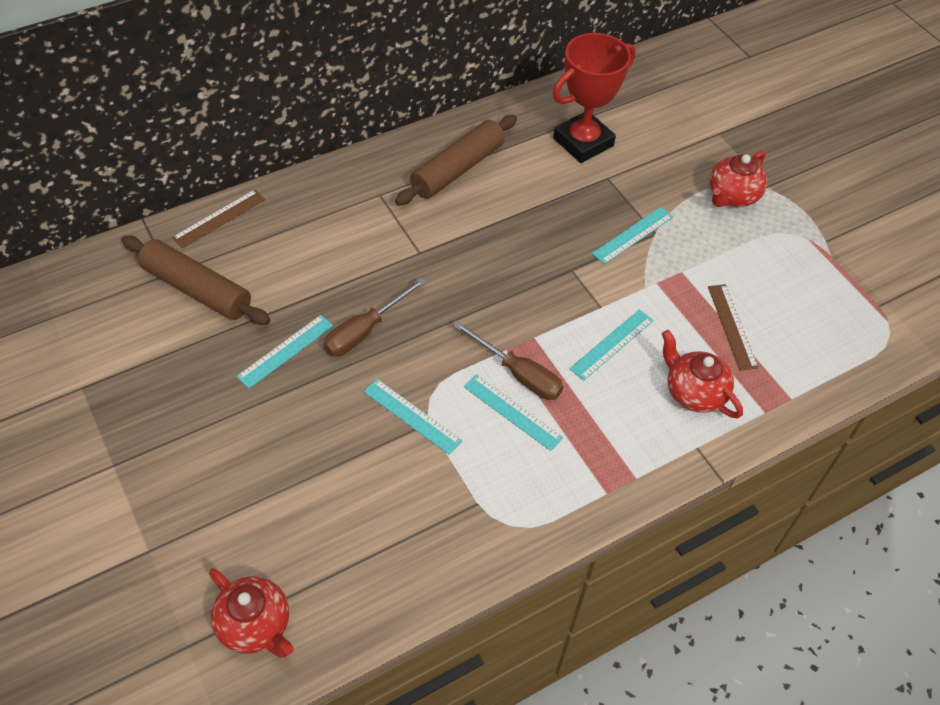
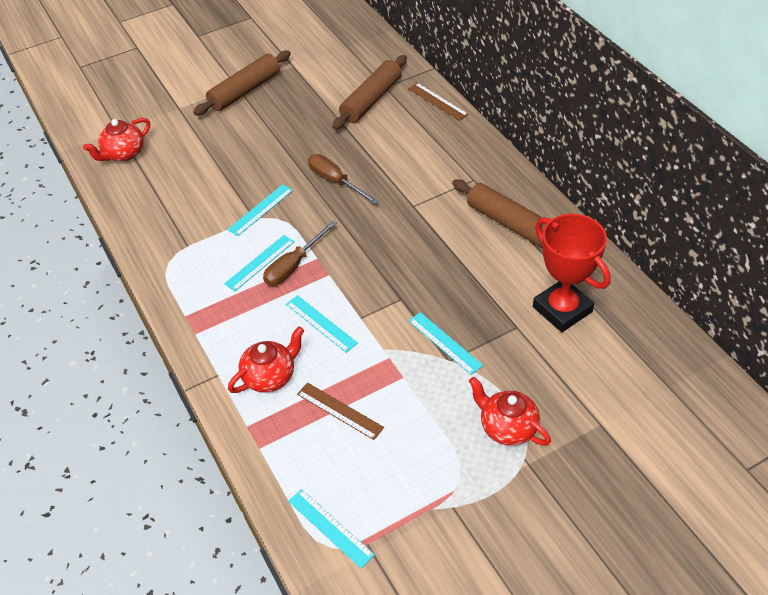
camera: 95 degrees right, 5 degrees down
(128, 452) = (245, 91): none -> brown rolling pin
(286, 351) = (318, 145): turquoise ruler -> turquoise ruler (330, 527)
(732, 326) = (340, 410): brown ruler -> brown ruler turned 45 degrees clockwise

